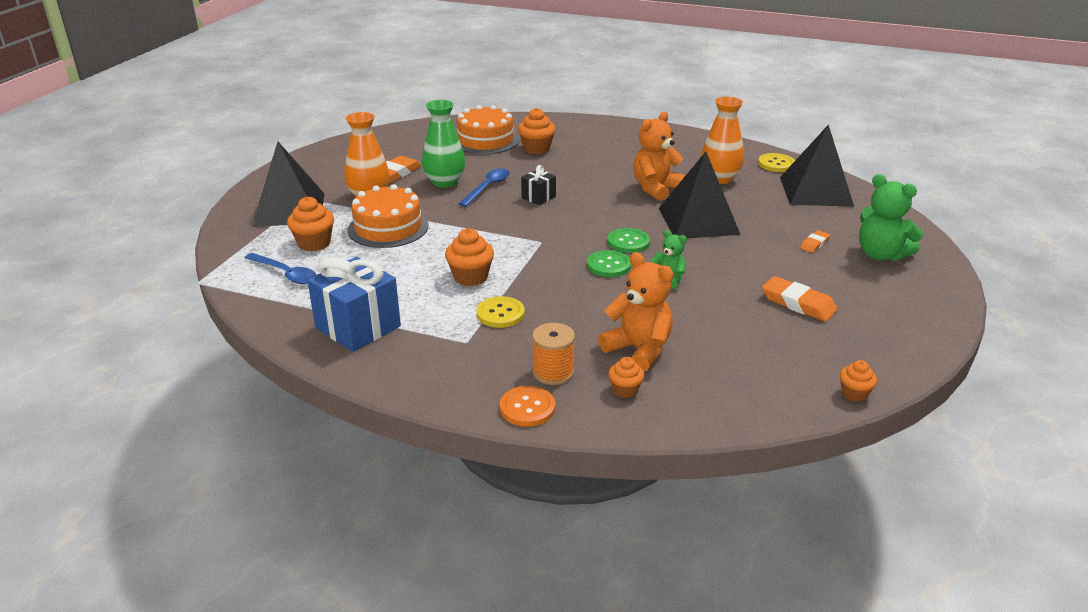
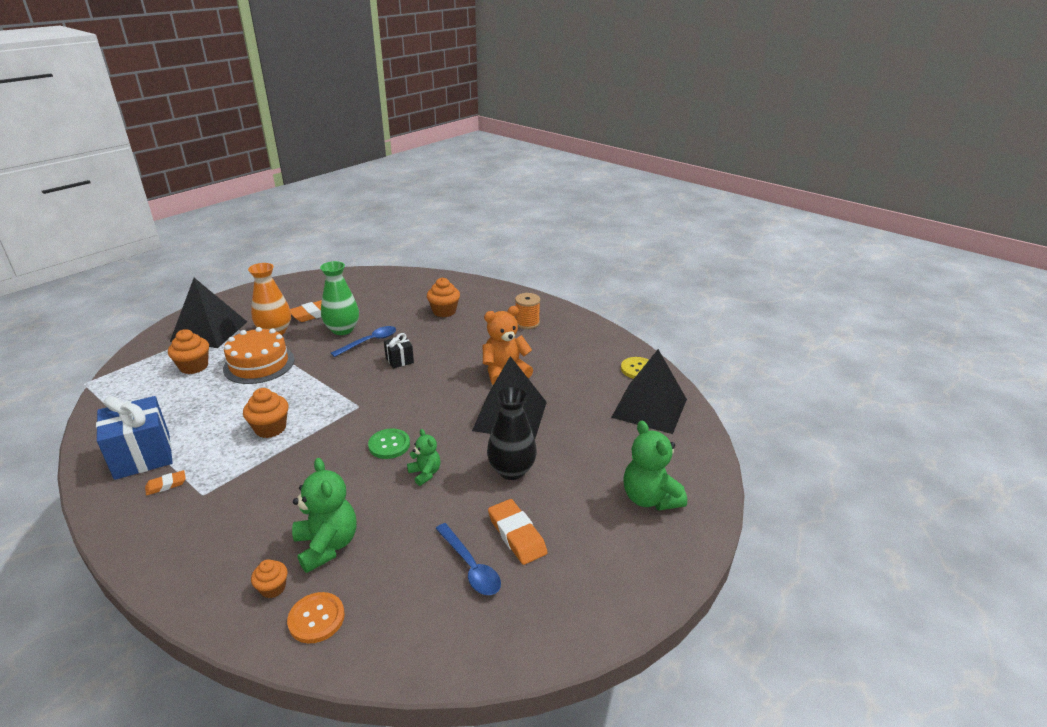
camera: 20 degrees right, 0 degrees up
(285, 274) = (147, 390): blue spoon -> blue spoon (470, 566)
(485, 140) = (412, 295): orange cake -> none
(500, 314) = (256, 472): yellow button -> none
(527, 408) = (178, 581): orange button -> orange button (316, 618)
(553, 372) = (235, 548): orange spool -> orange spool (527, 323)
(628, 242) = (429, 424): green button -> none
(639, 349) = (327, 545): orange teddy bear -> green teddy bear
(719, 178) = (571, 374): orange vase -> none
(744, 260) = (511, 470): none -> black vase
(814, 244) = (594, 468): orange eraser -> orange eraser (166, 485)
(854, 394) = (472, 665): orange cupcake -> none

